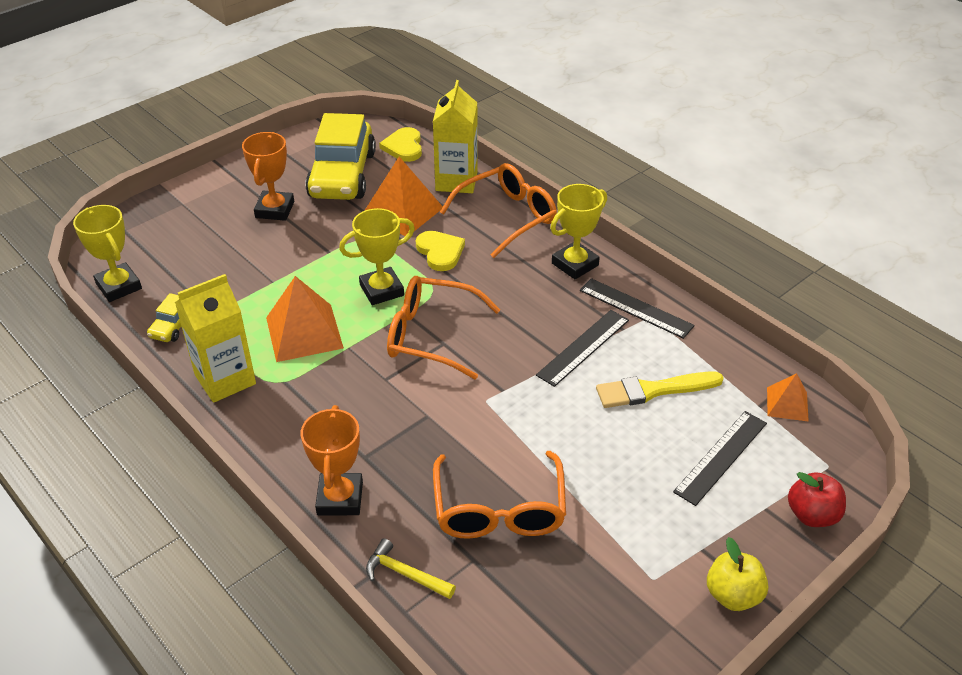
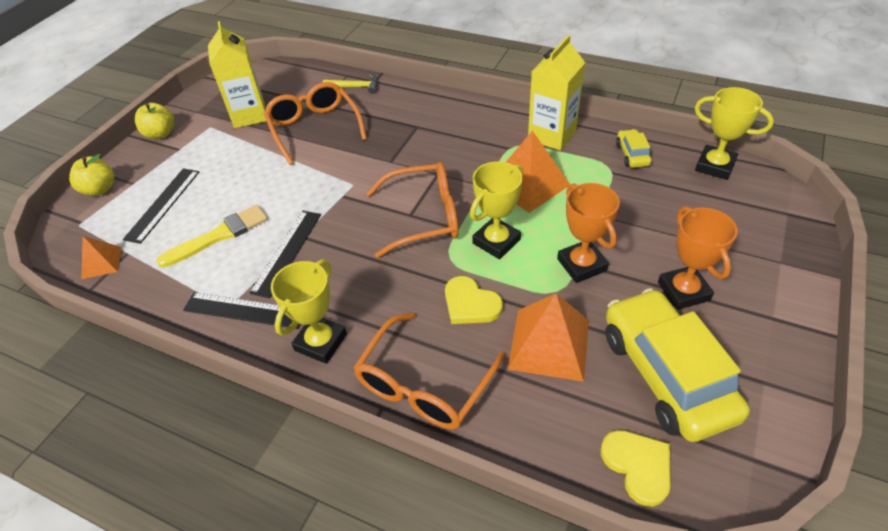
camera: 160 degrees right, 5 degrees up
(340, 498) = (416, 103): orange trophy -> orange trophy (581, 265)
(456, 181) = (521, 423): yellow carton -> yellow carton (249, 115)
(812, 515) = (100, 189): red apple -> yellow apple

